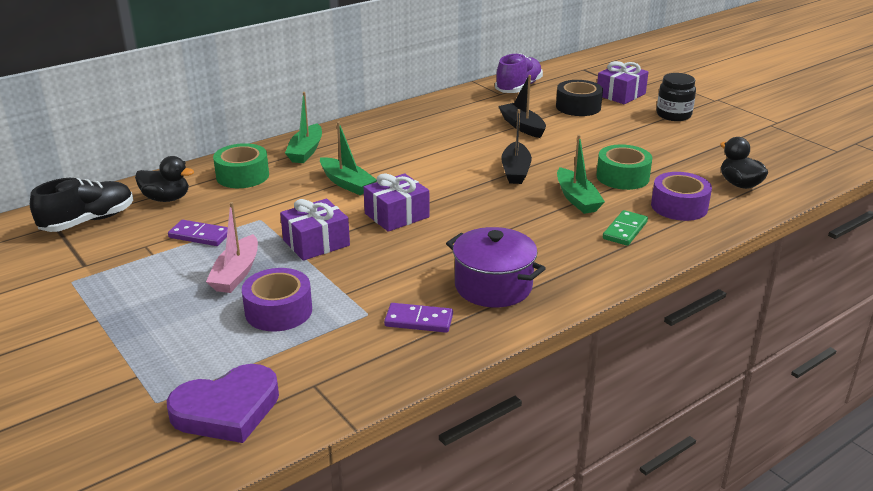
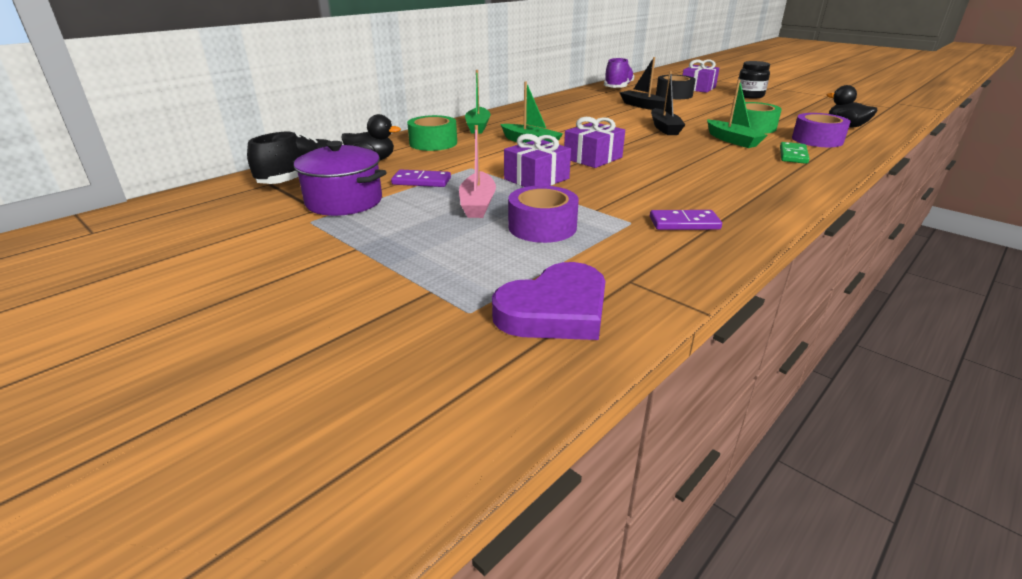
camera: 10 degrees left, 0 degrees up
(493, 286) = (725, 195): purple pot -> purple pot (344, 201)

